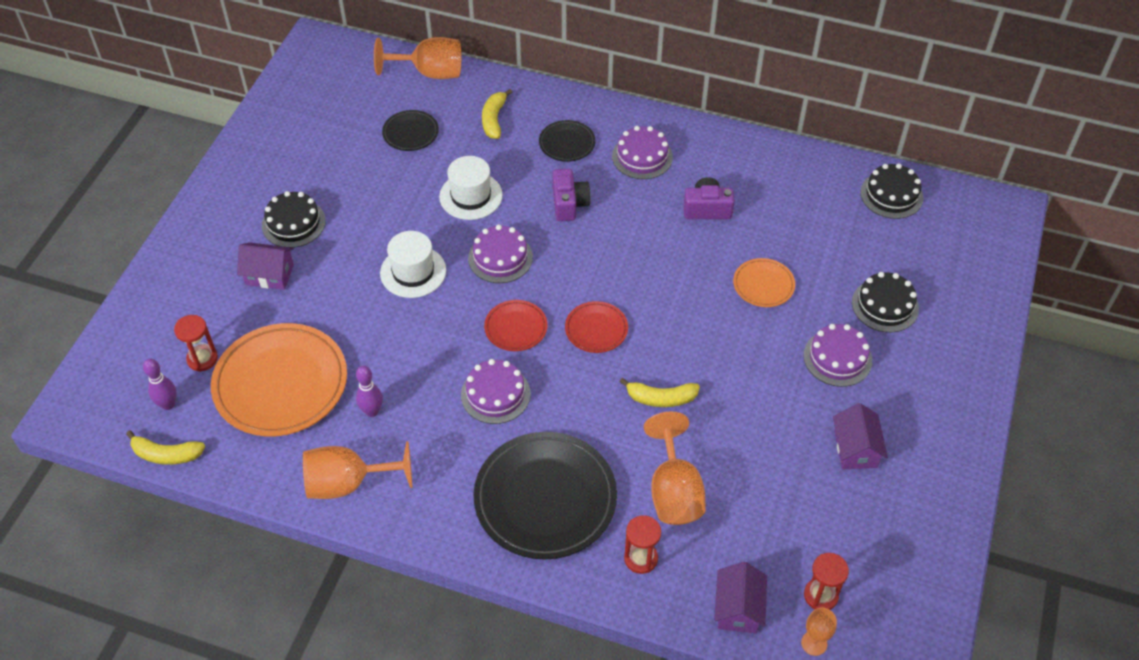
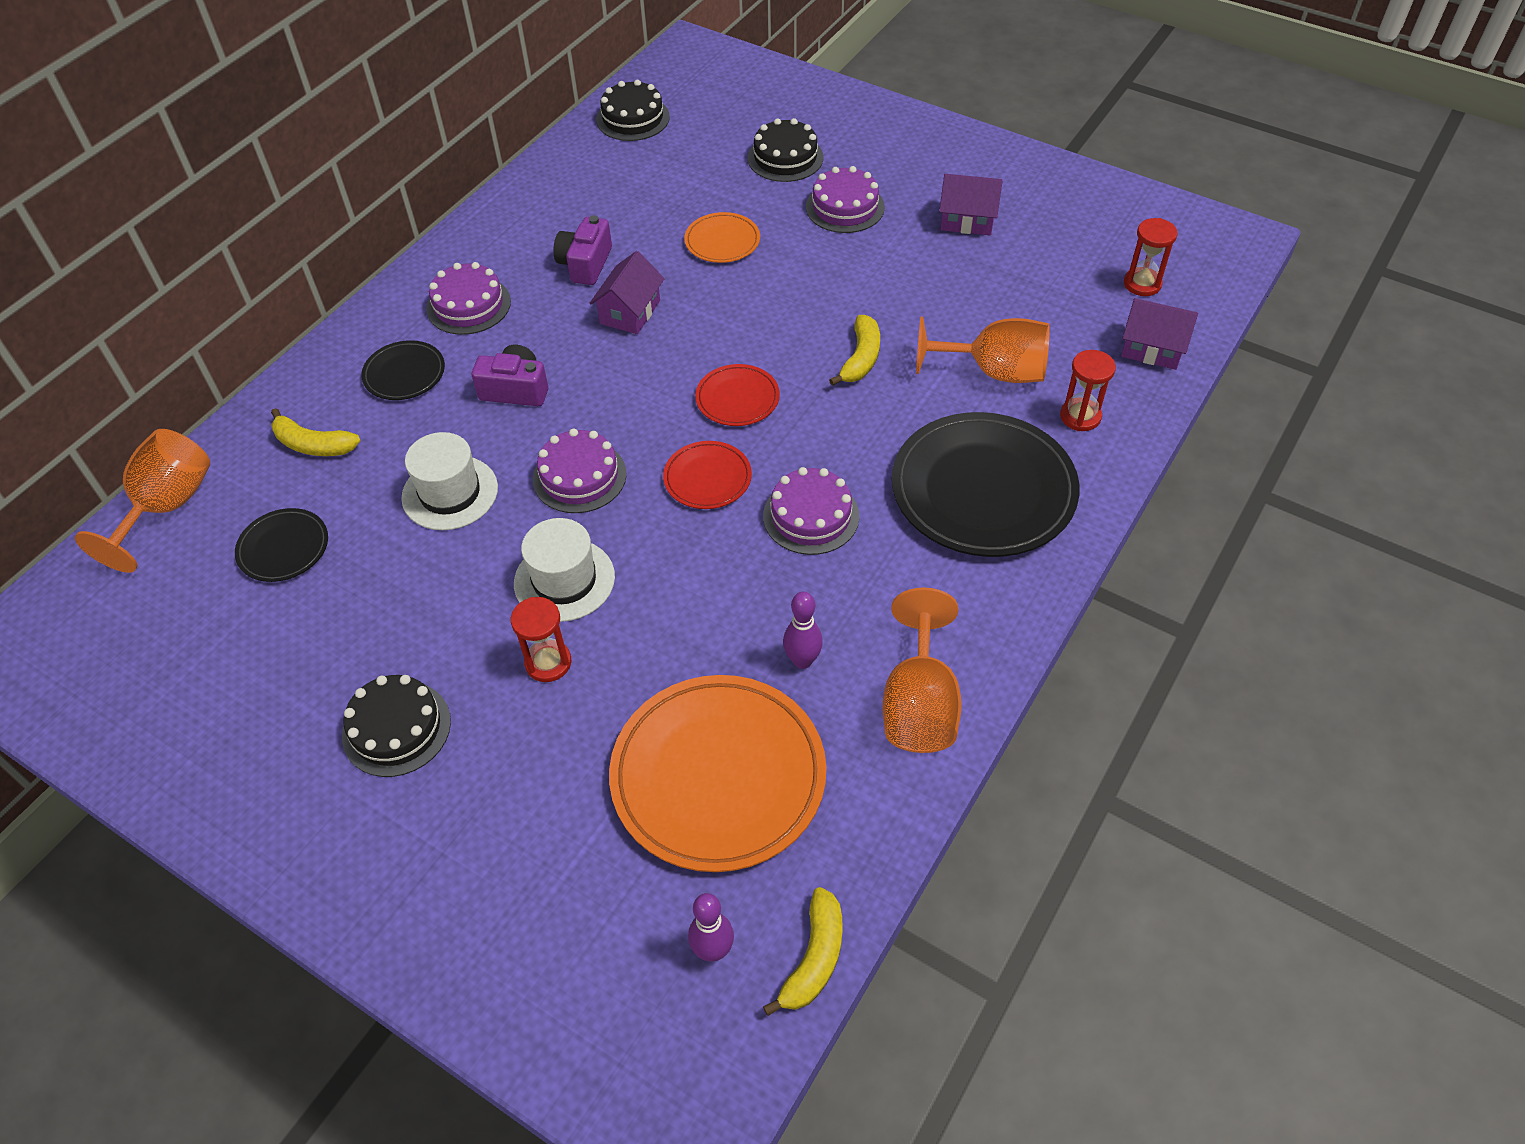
camera: 75 degrees left, 0 degrees up
(202, 359) = (634, 890): red hourglass -> red hourglass (548, 663)
(269, 275) = (493, 773): purple house -> purple house (630, 312)
(814, 643) = (1197, 300): orange goblet -> none

